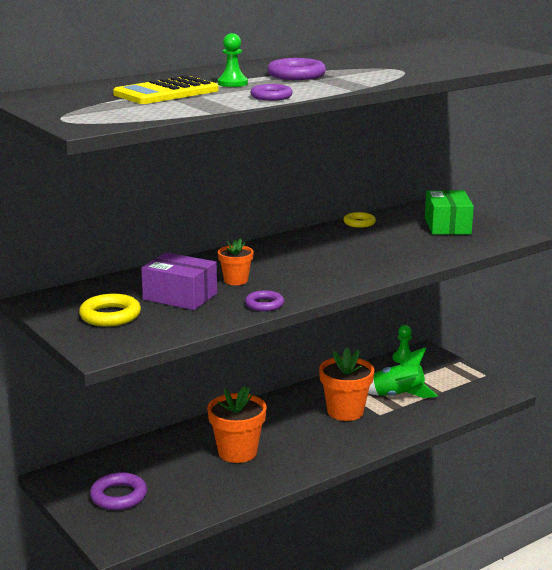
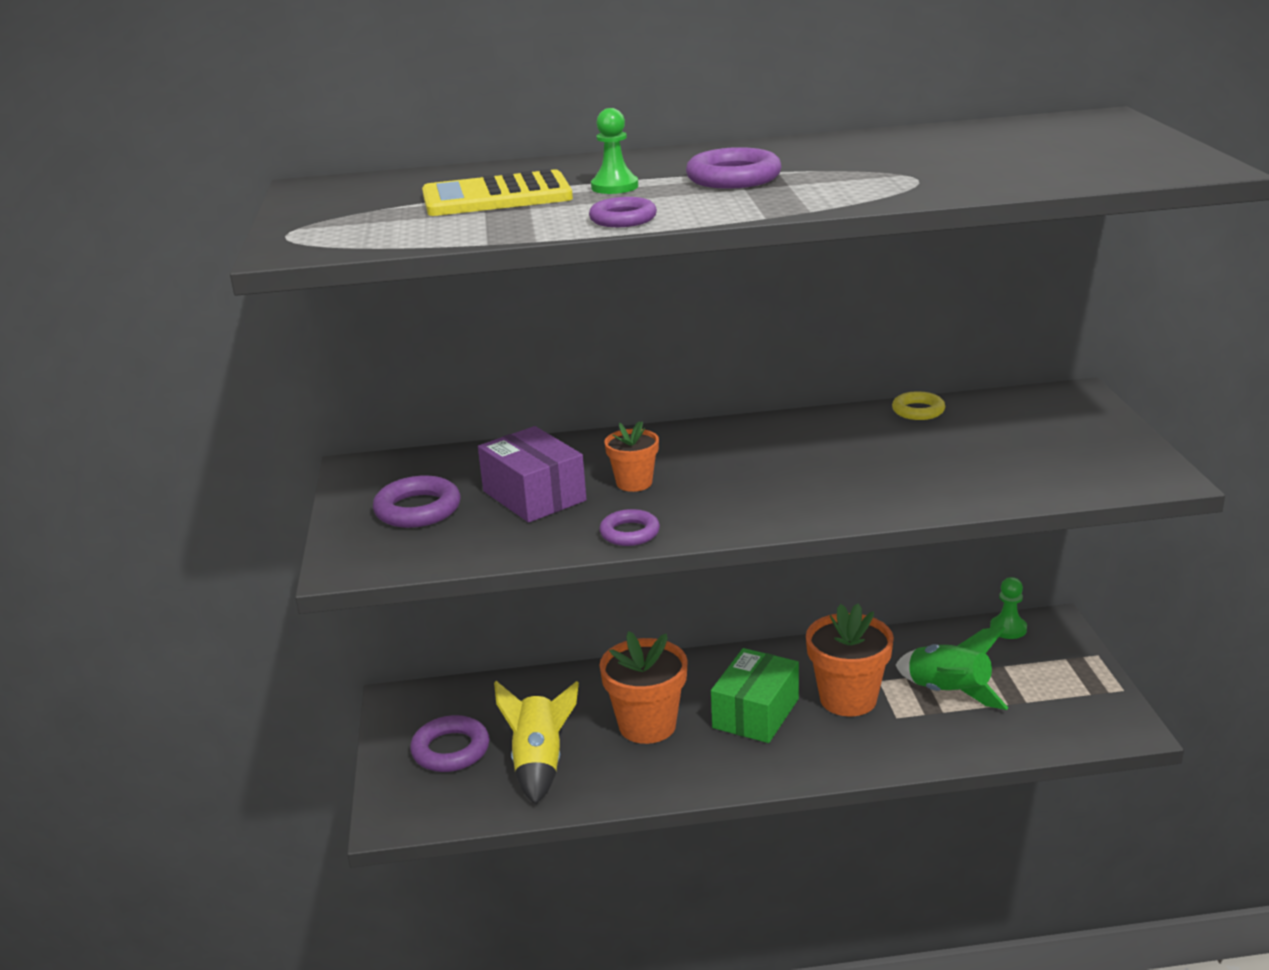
camera: 30 degrees right, 5 degrees up
(110, 316) = (418, 509): yellow ring -> purple ring
(187, 489) = (539, 764): none -> yellow rocket
(447, 226) = (1057, 439): green box -> green box (756, 713)

